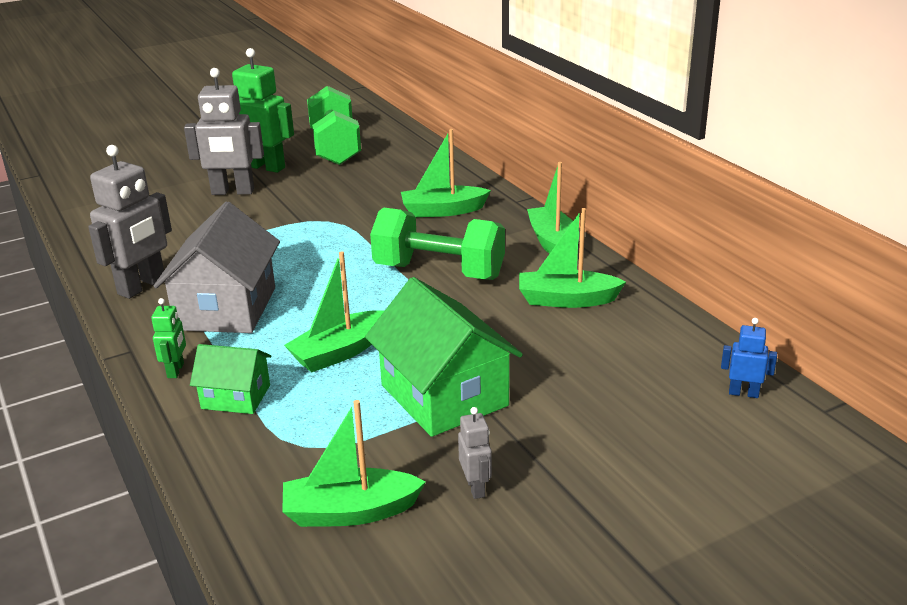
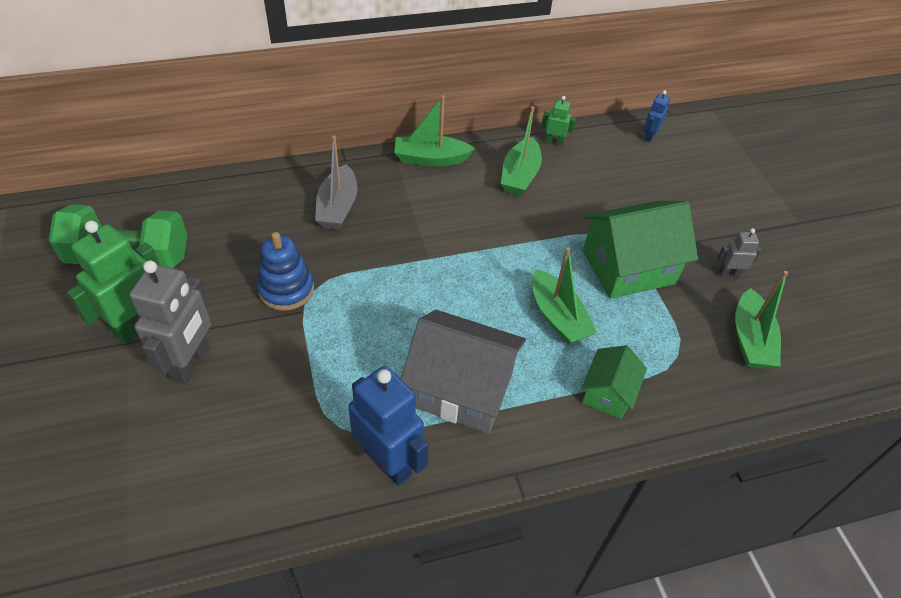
camera: 80 degrees left, 20 degrees up
(142, 286) = (388, 461): grey robot -> blue robot
(176, 370) = (559, 435): green robot -> green robot (554, 142)
(324, 209) = (286, 289): none -> blue stacking toy
(439, 272) = (450, 233): green dumbbell -> none
(443, 211) = (338, 207): green boat -> grey boat

